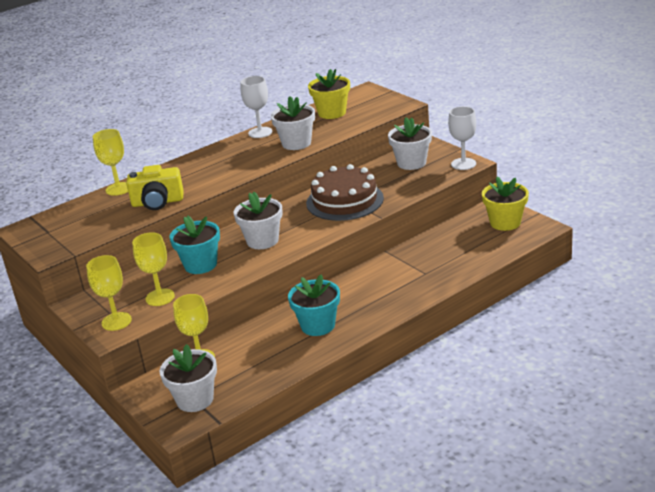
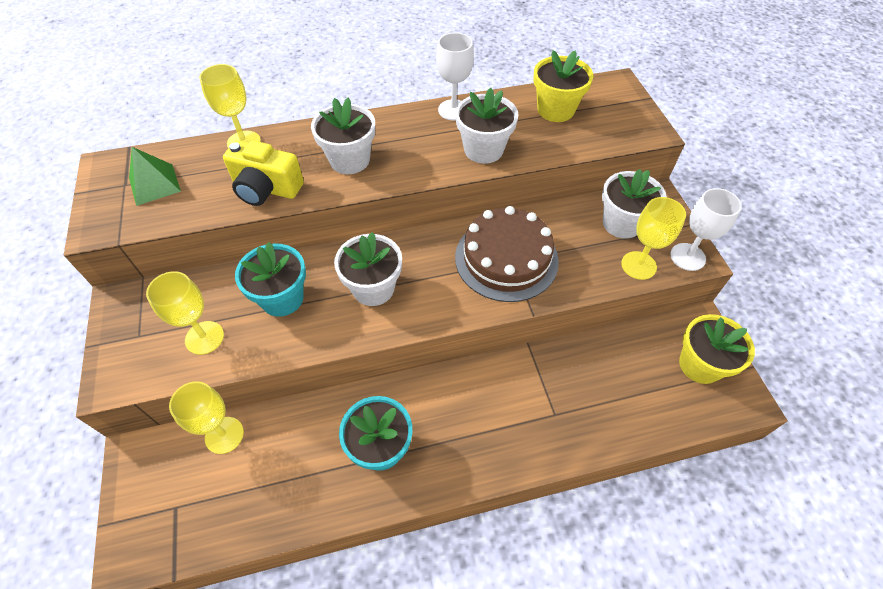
camera: 20 degrees right, 25 degrees up
(71, 225) = (154, 184): none -> green pyramid
(116, 321) = (134, 358): yellow goblet -> yellow goblet (638, 265)
(195, 399) = (175, 512): white flower pot -> white flower pot (349, 160)

